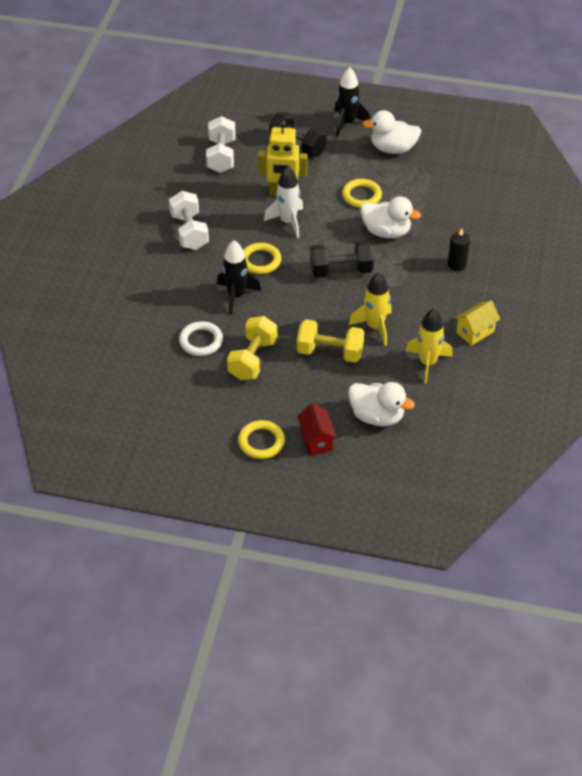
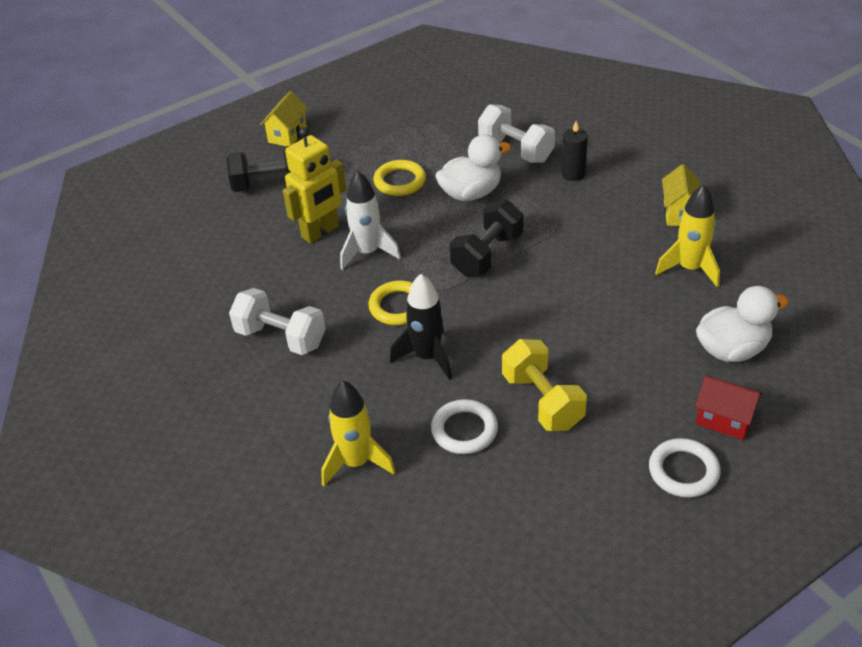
camera: 45 degrees left, 5 degrees down
(221, 156) = (203, 245): white dumbbell -> white dumbbell (516, 150)
(261, 442) = (683, 471): yellow ring -> white ring
(330, 352) = (598, 331): yellow dumbbell -> none
(347, 123) = (287, 135): black rocket -> yellow house
(375, 327) = (597, 277): yellow rocket -> yellow rocket (356, 462)
(392, 148) = (364, 126): white duck -> none

